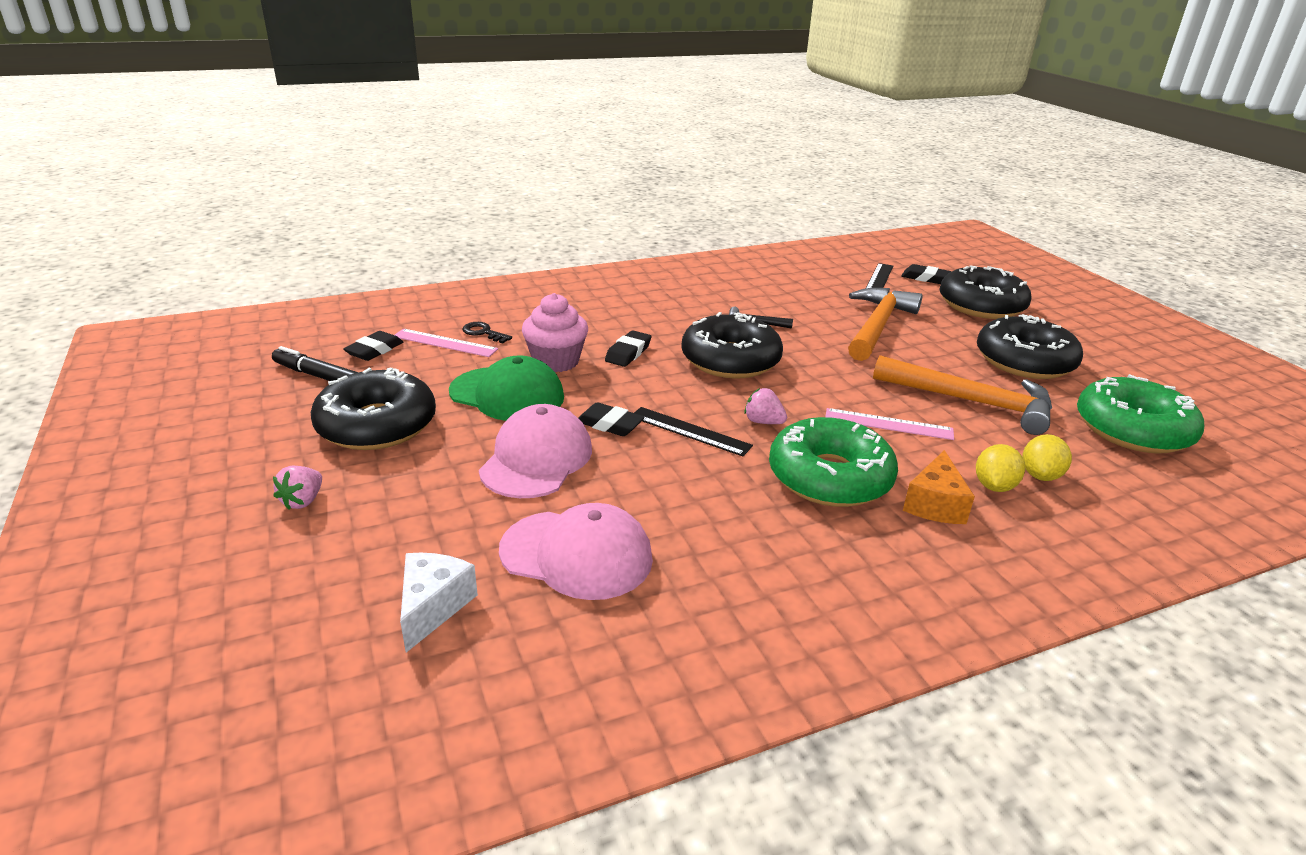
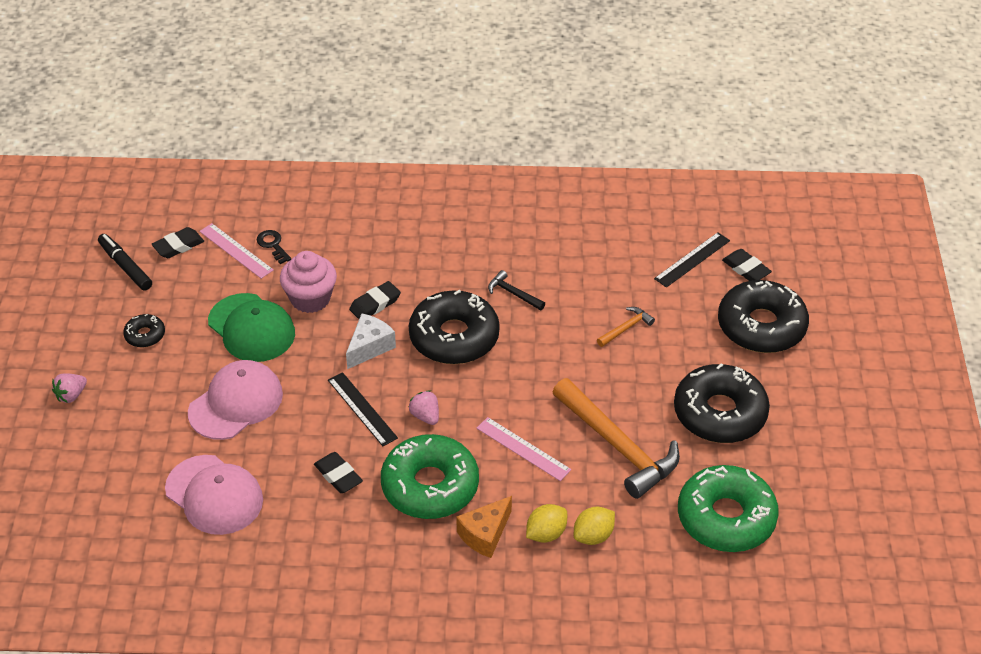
camera: 25 degrees right, 15 degrees up
(377, 425) = (145, 335): black donut -> black donut, size x0.45
(433, 607) = (112, 505): white cheese -> white cheese (369, 347)
(609, 424) = (307, 384): black eraser -> black eraser (338, 475)
(877, 326) = (626, 328): orange hammer -> orange hammer, size x0.44

